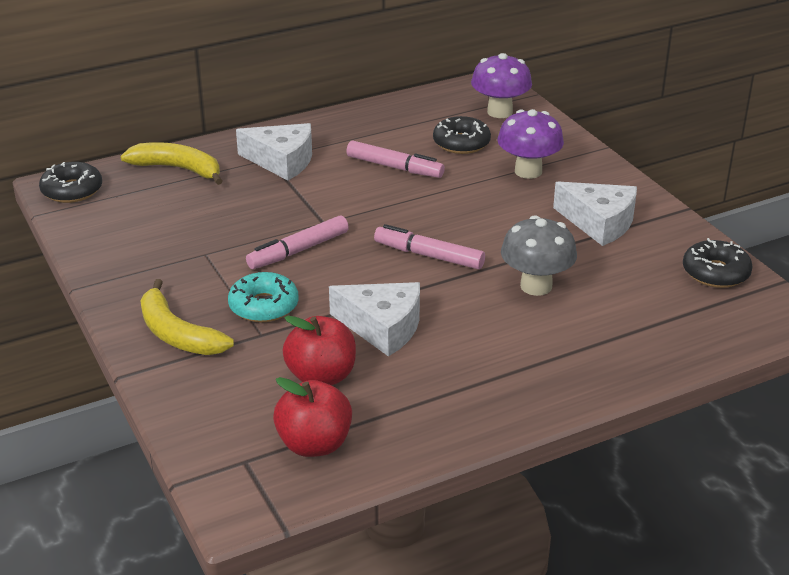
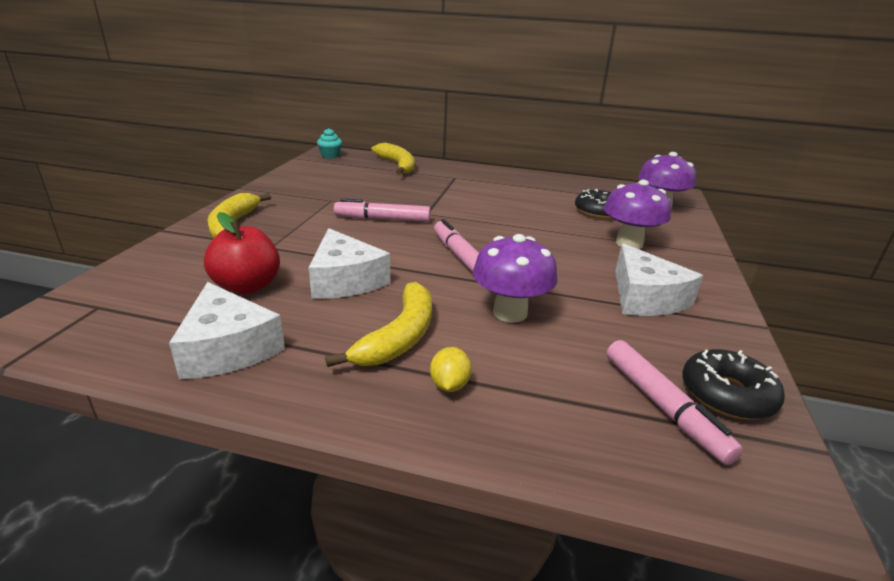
camera: 40 degrees right, 5 degrees down
(72, 190) = (330, 156): black donut -> turquoise cupcake
(264, 306) = (304, 235): turquoise donut -> none
(282, 161) = (460, 181): white cheese -> white cheese (228, 348)
(314, 444) = (149, 323): red apple -> none
(394, 167) = (526, 206): pink marker -> pink marker (662, 407)
(497, 346) = (399, 337): none -> yellow banana
(536, 286) = (510, 312): grey mushroom -> purple mushroom
(576, 358) = (449, 385): none -> yellow lemon

